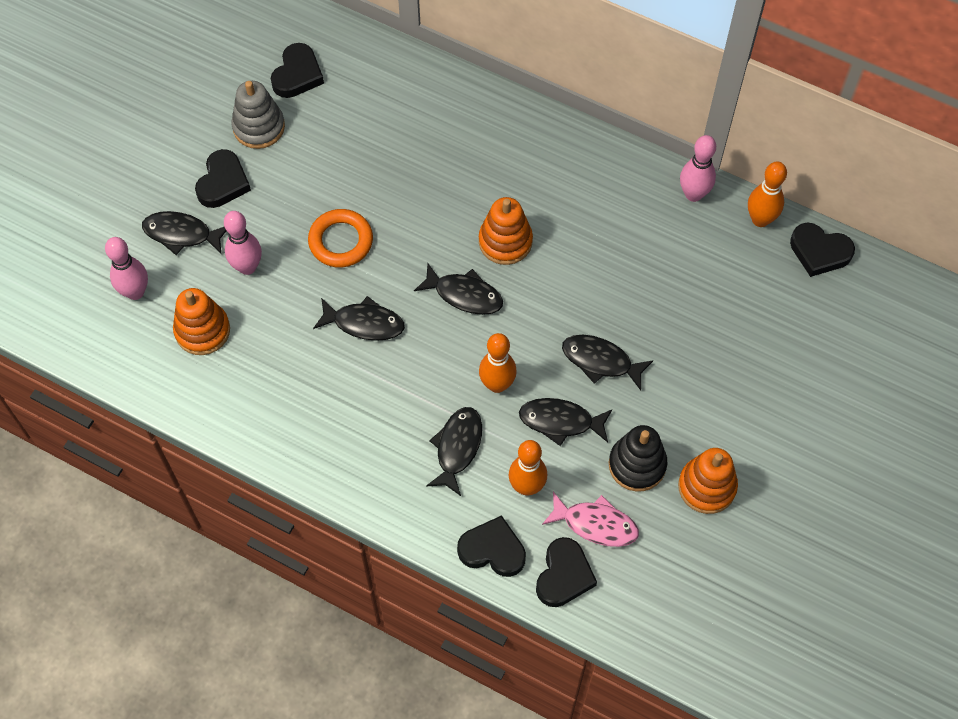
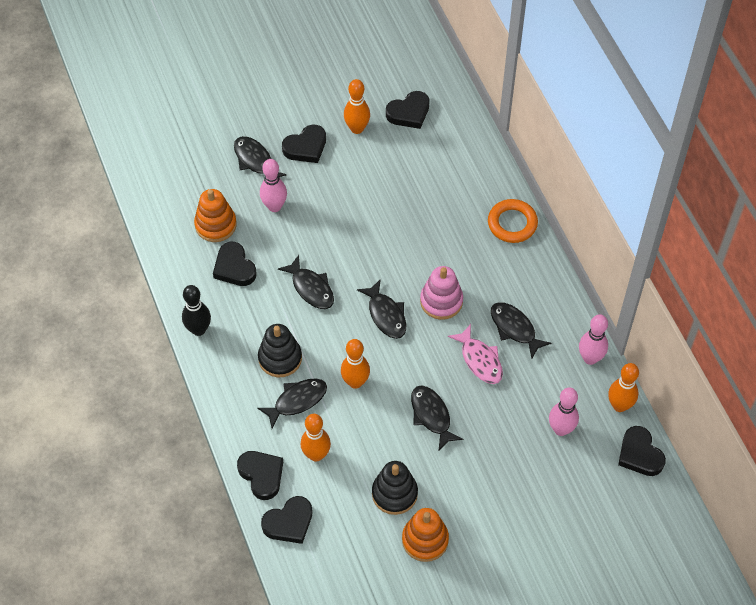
camera: 40 degrees right, 5 degrees down
(135, 292) = (199, 176): pink bowling pin -> pink bowling pin (561, 429)
(259, 127) = (357, 128): grey stacking toy -> orange bowling pin
(264, 360) = (234, 267): none -> black heart
(287, 452) = (198, 329): none -> black bowling pin
(341, 241) = (342, 230): orange ring -> orange ring (512, 223)
(400, 418) = (280, 358): none -> black stacking toy
(505, 241) = (441, 301): orange stacking toy -> pink stacking toy
(560, 421) = (372, 432): black fish -> black fish (514, 328)
(595, 524) = (336, 508): pink fish -> pink fish (480, 360)

